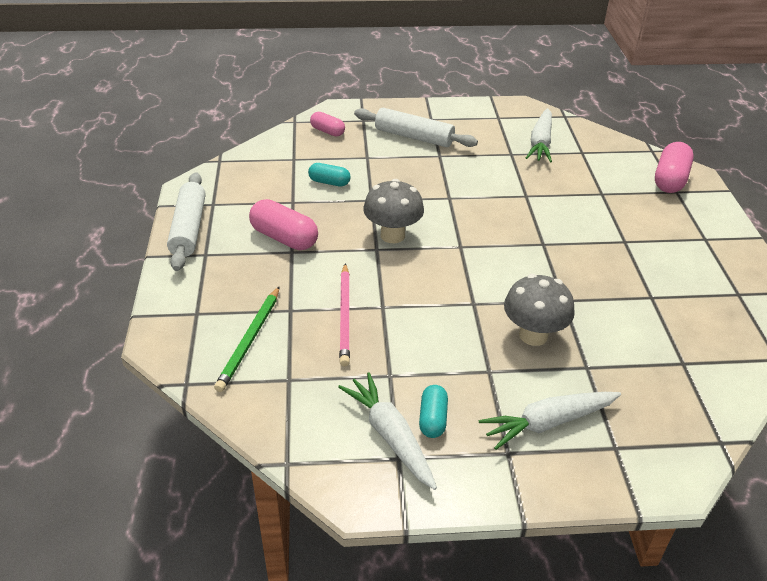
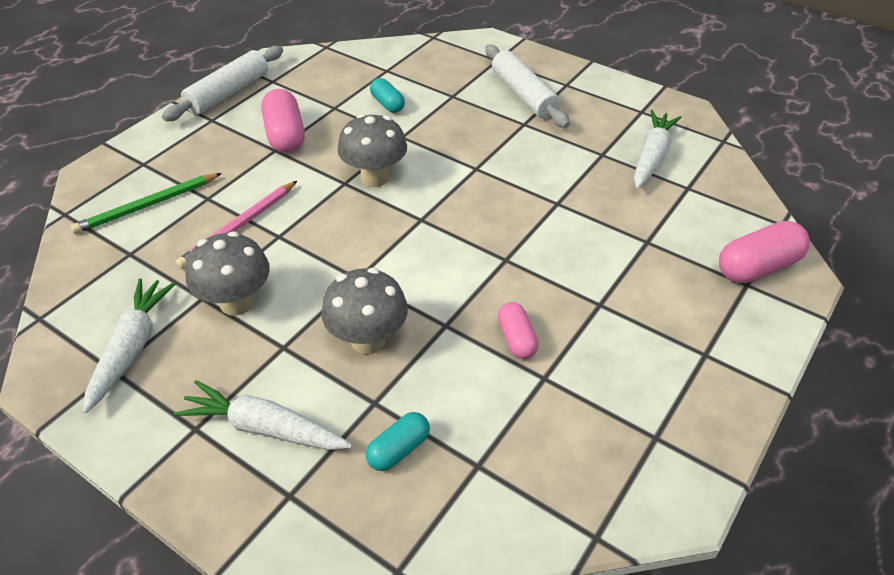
camera: 40 degrees right, 5 degrees up
(327, 131) = (449, 57): pink capsule -> pink capsule (516, 339)
(419, 364) = (237, 303): none -> grey mushroom
(432, 419) = (181, 356): turquoise capsule -> turquoise capsule (398, 449)
(540, 143) = (652, 157): white carrot -> white carrot turned 150 degrees clockwise

